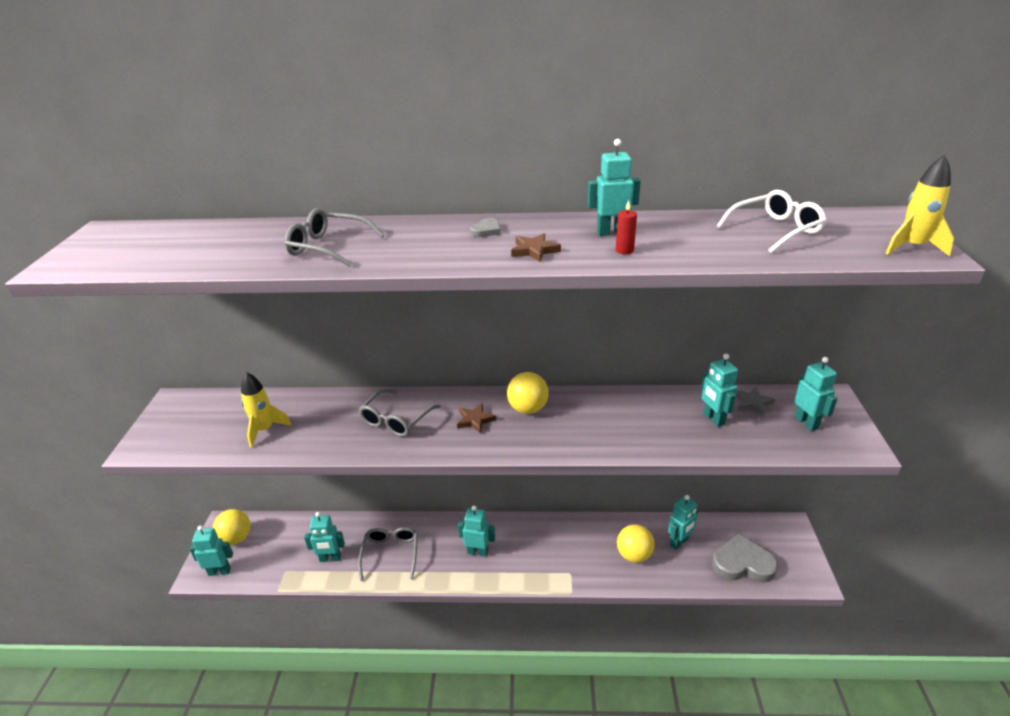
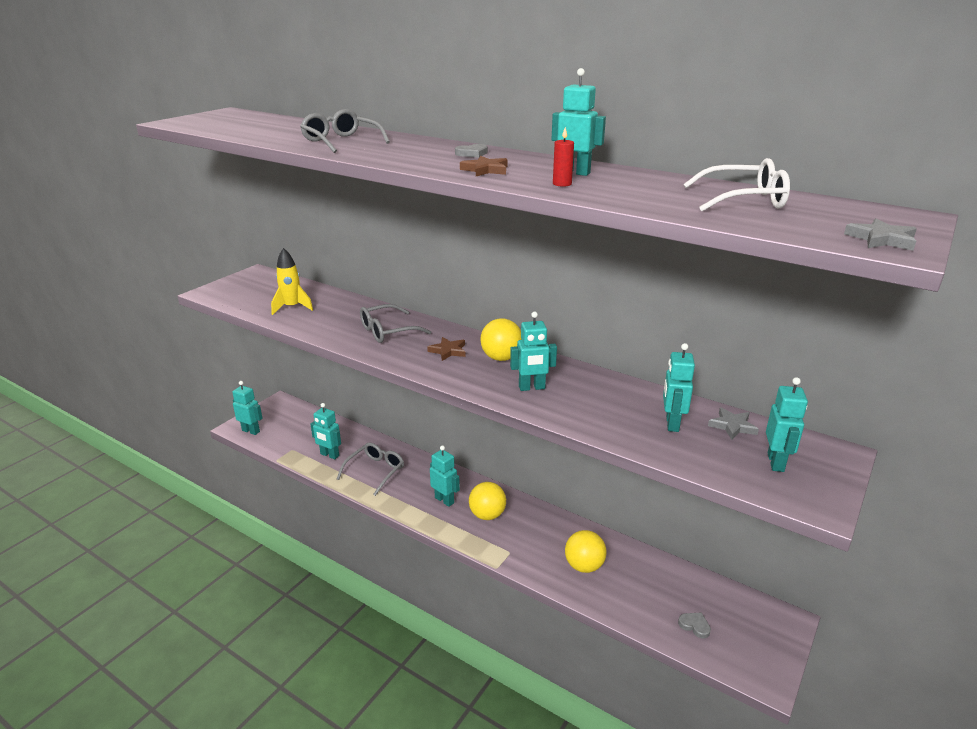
camera: 30 degrees right, 5 degrees down
(236, 538) = (279, 414): yellow ball -> yellow ball (487, 515)
(679, 542) = (641, 576): turquoise robot -> turquoise robot (532, 388)
(742, 563) = (694, 626): grey heart -> grey heart, size x0.43
(912, 247) = (881, 239): yellow rocket -> grey star

